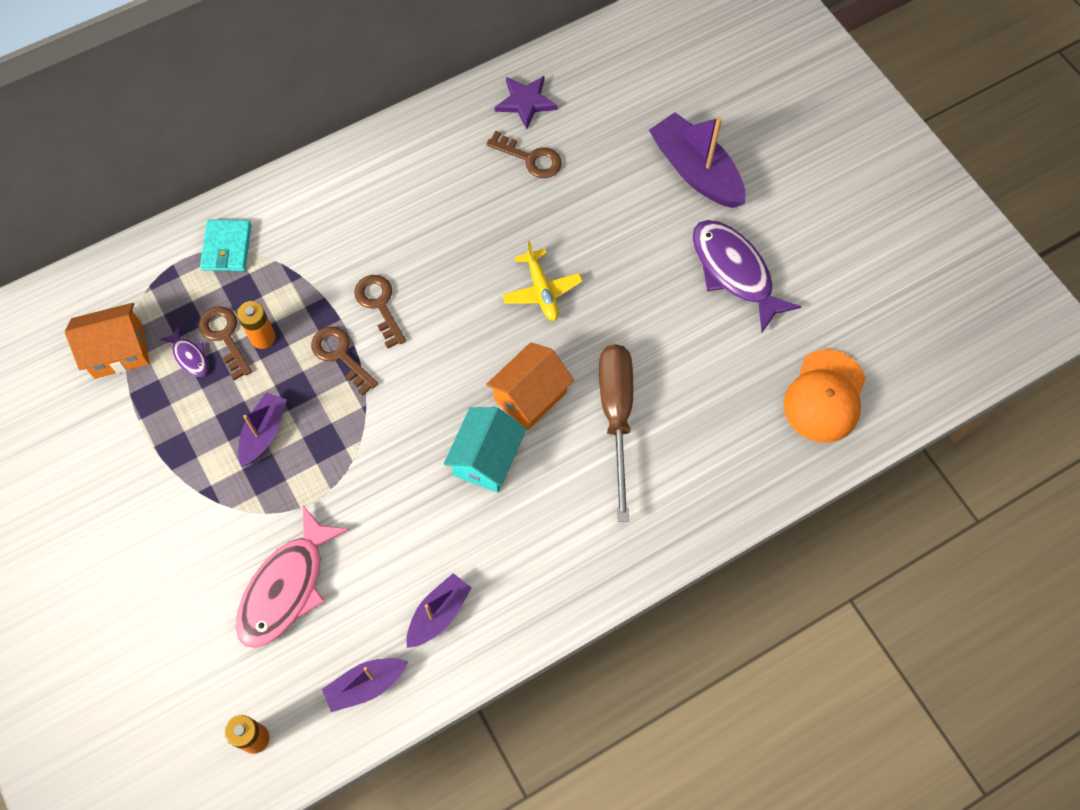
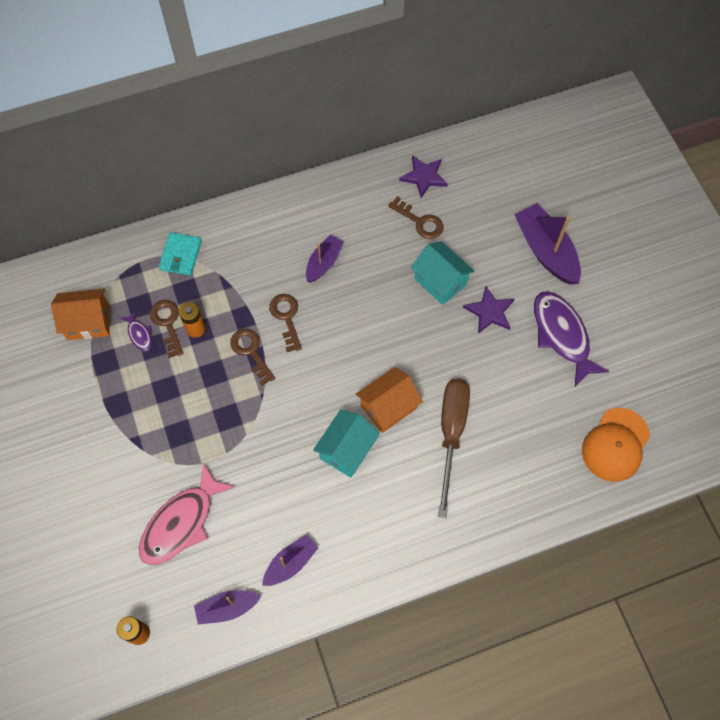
camera: 10 degrees right, 0 degrees up
(264, 433) = (184, 402): purple boat -> purple boat (324, 263)
(542, 291) = (411, 326): yellow plane -> none
(569, 229) = (440, 281): none -> turquoise house
(638, 257) = (489, 312): none -> purple star

